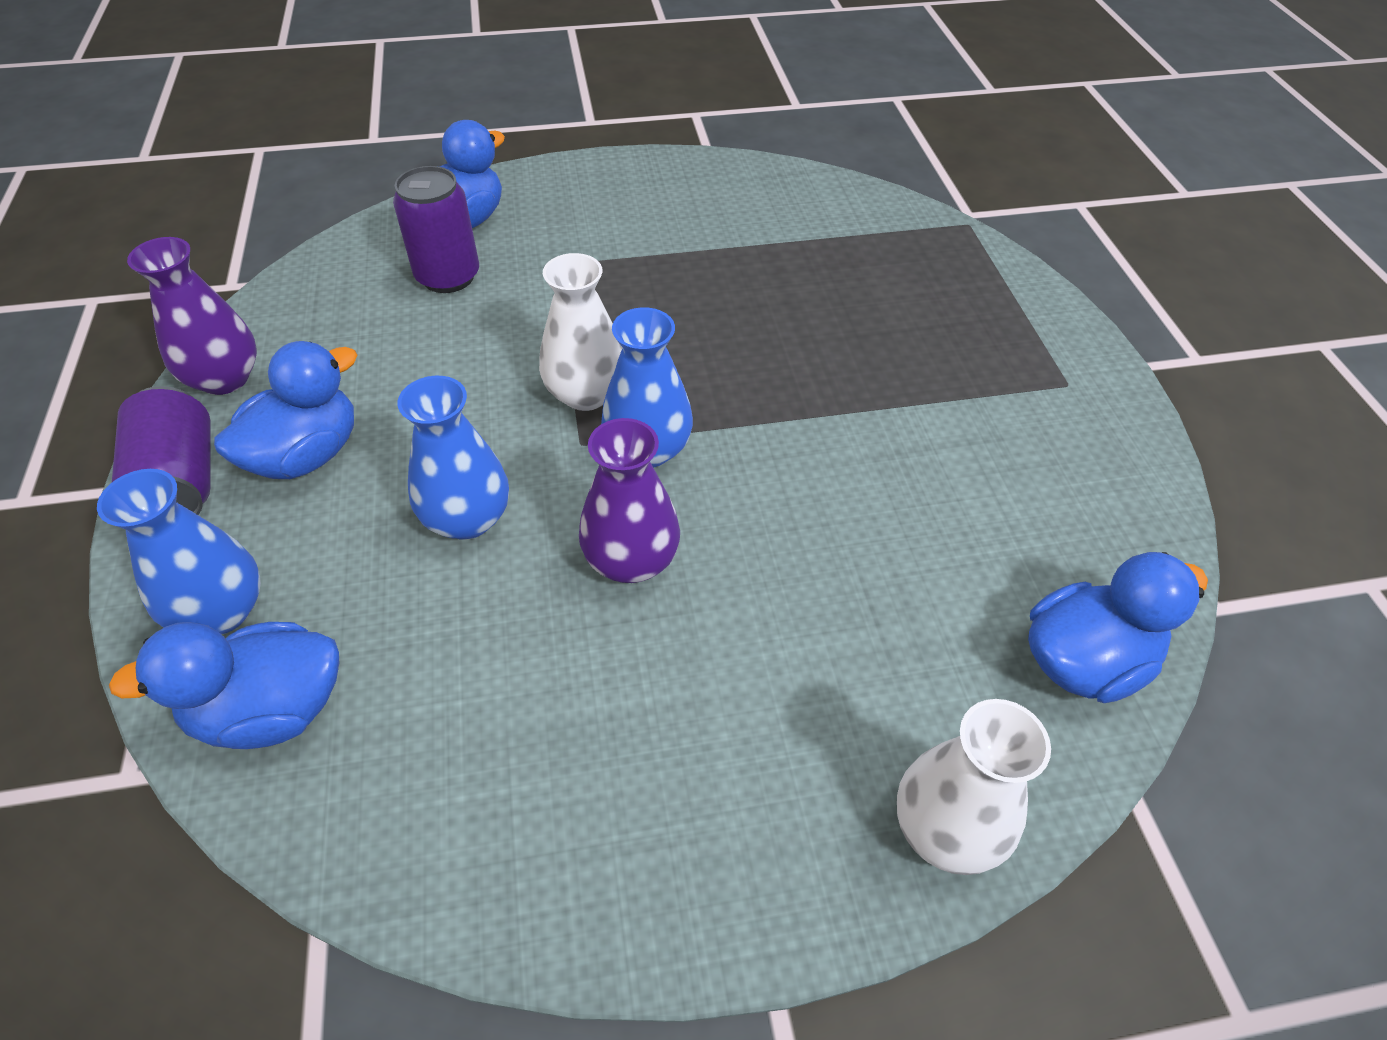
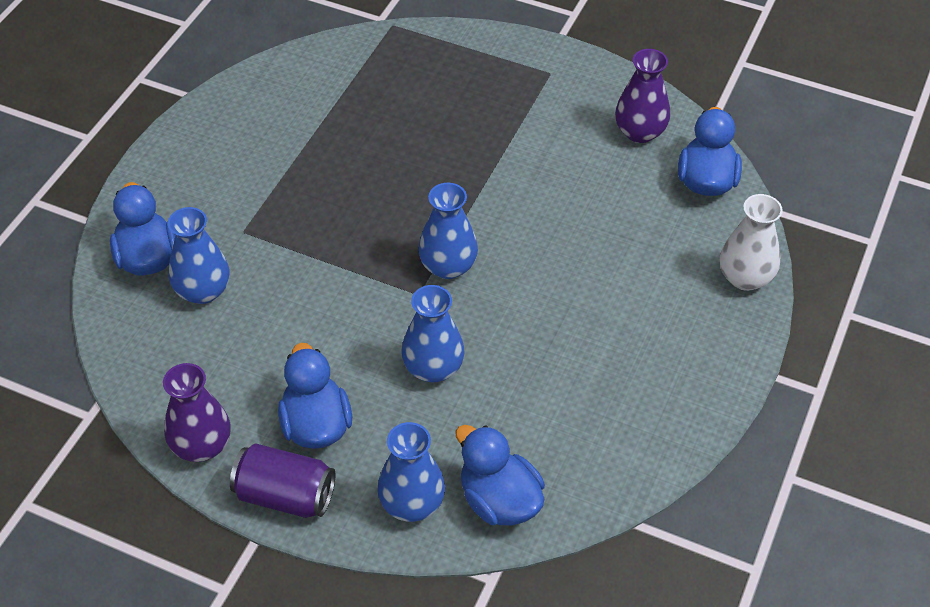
camera: 55 degrees left, 0 degrees up
(271, 710) = (499, 501): blue duck -> blue duck turned 120 degrees clockwise
(448, 277) = (203, 291): purple can -> blue vase
(586, 394) = (380, 272): white vase -> none
(631, 560) = (520, 311): purple vase -> purple vase (640, 132)

